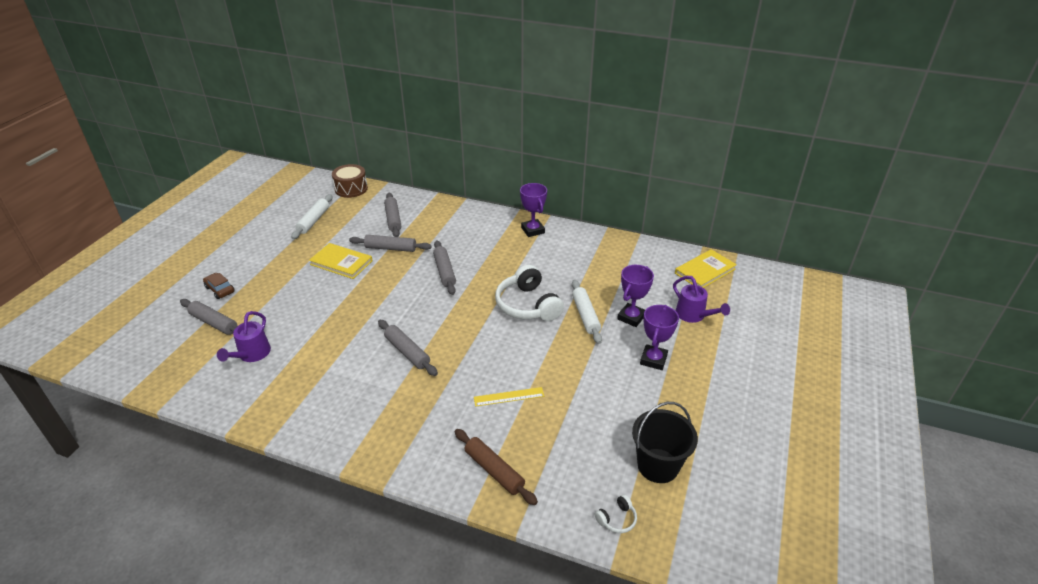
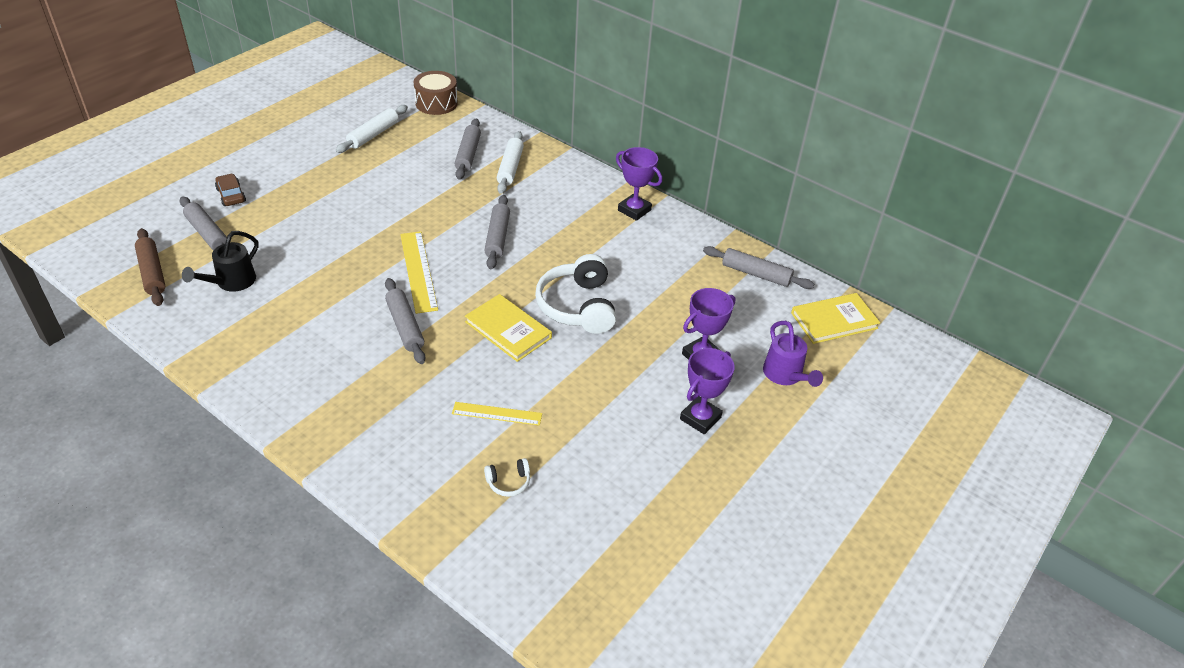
camera: 15 degrees right, 5 degrees up
(251, 355) = (231, 282): purple watering can -> black watering can
(341, 262) = (381, 196): yellow book -> yellow book (508, 330)
(390, 248) = (447, 191): grey rolling pin -> grey rolling pin (756, 274)
(397, 309) = (418, 271): none -> yellow ruler
(494, 470) = (436, 496): brown rolling pin -> brown rolling pin (152, 273)
(532, 230) = (634, 210): purple trophy -> purple trophy turned 45 degrees counterclockwise
(585, 315) = (643, 338): white rolling pin -> white rolling pin (510, 168)
(617, 519) = (550, 597): white headphones -> white headphones (508, 482)
(658, 465) = (634, 550): black bucket -> none

